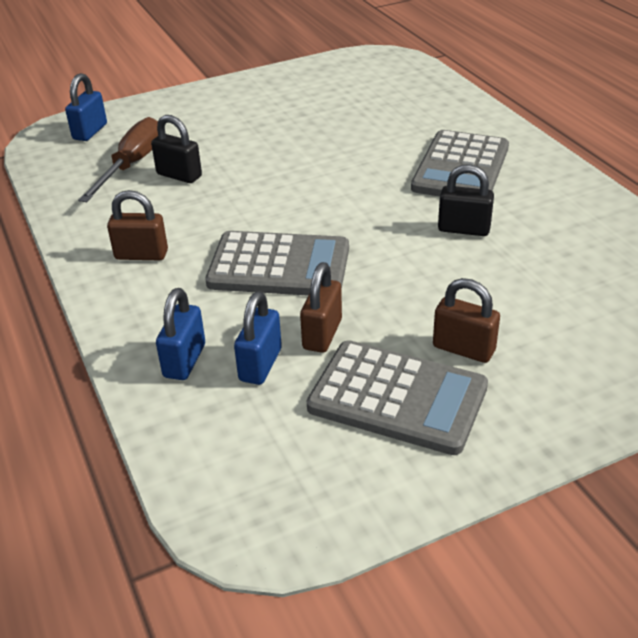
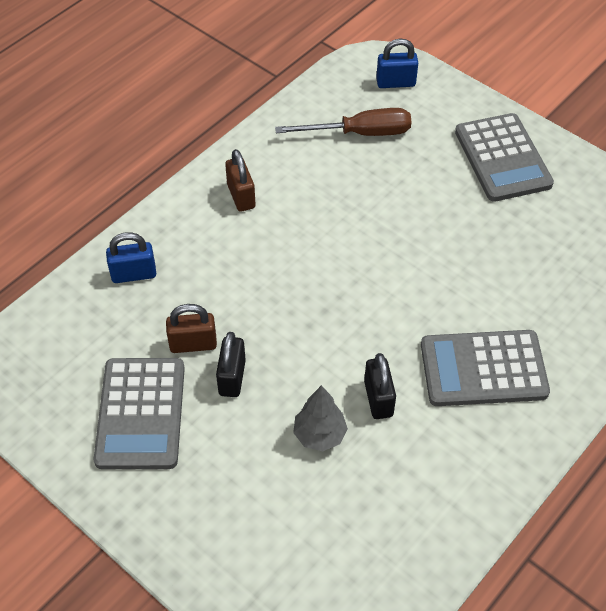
camera: 65 degrees right, 15 degrees up
(179, 175) = (360, 170): black padlock -> black padlock (232, 377)
(260, 365) = (145, 319): blue padlock -> none
(279, 266) = (265, 286): grey calculator -> grey calculator (502, 158)
(463, 349) = (211, 441): brown padlock -> none
(489, 273) = (320, 435): none -> grey tree

